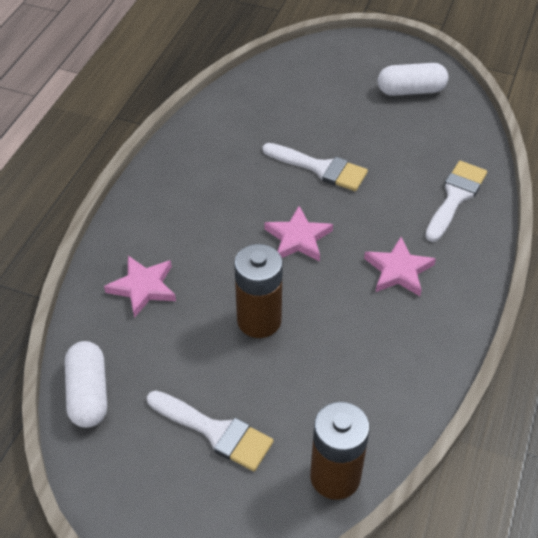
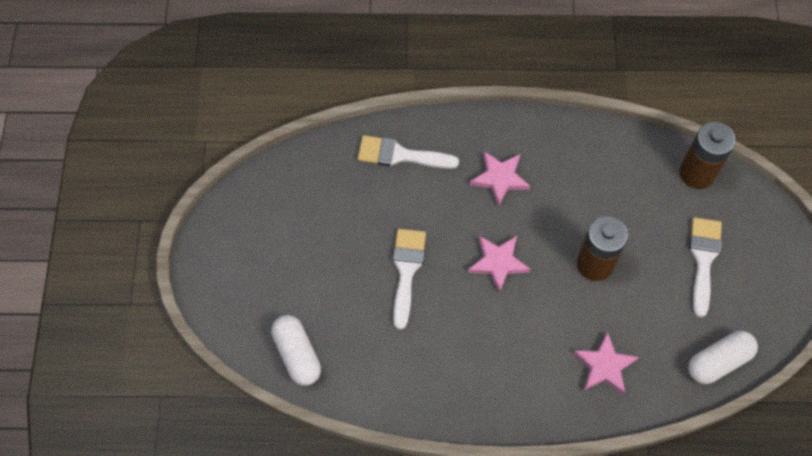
camera: 110 degrees left, 15 degrees up
(411, 91) = (268, 222): white capsule -> white capsule (297, 354)

